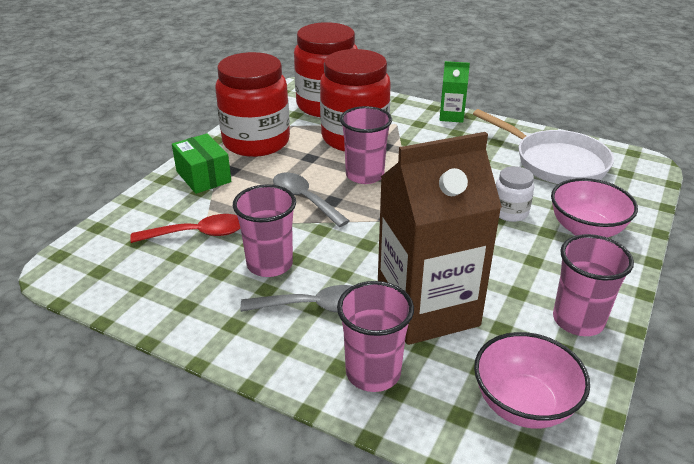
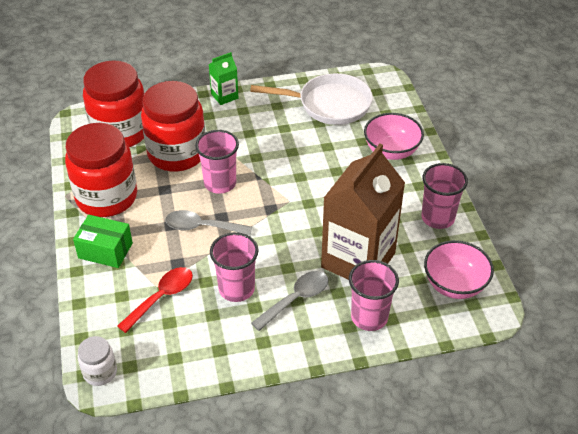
camera: 40 degrees left, 10 degrees up
(510, 212) = (339, 162): white jar -> white jar (100, 372)

